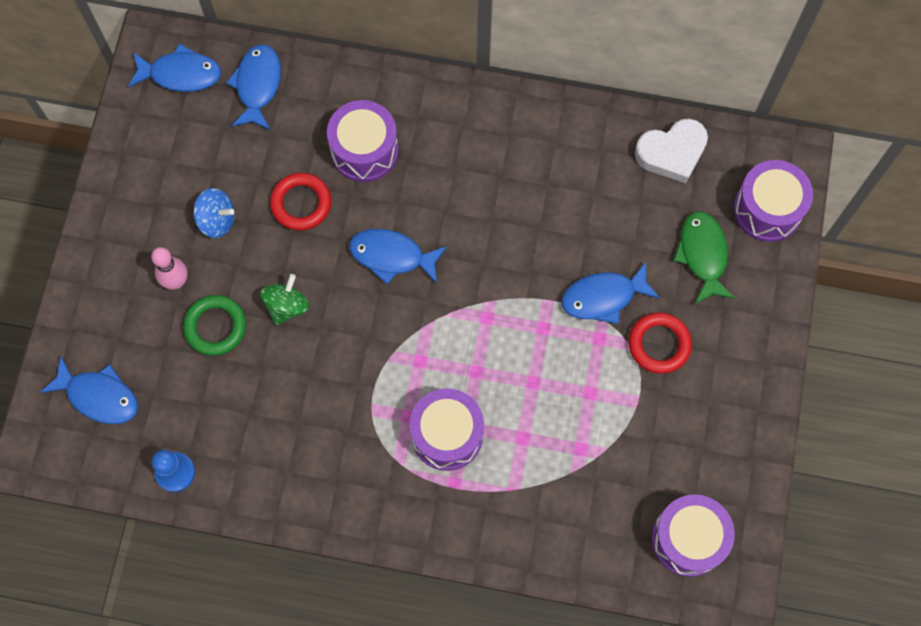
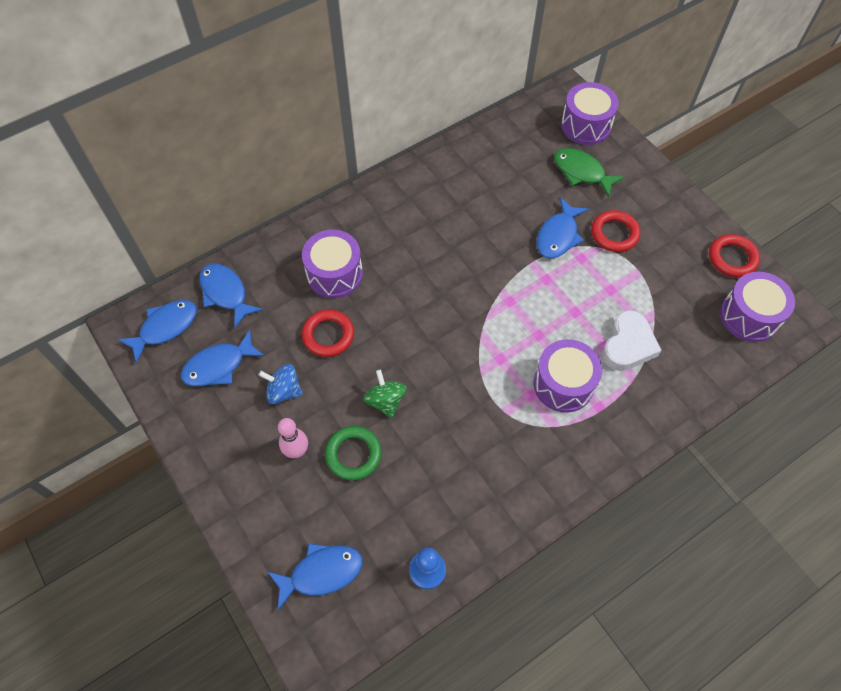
camera: 45 degrees left, 10 degrees down
(217, 220) = (284, 391): blue spinning top -> blue spinning top turned 135 degrees counterclockwise
(392, 256) = (417, 316): blue fish -> blue fish (219, 366)
(672, 153) = (507, 138): white heart -> white heart (628, 345)
(743, 473) = (732, 258): none -> red ring

